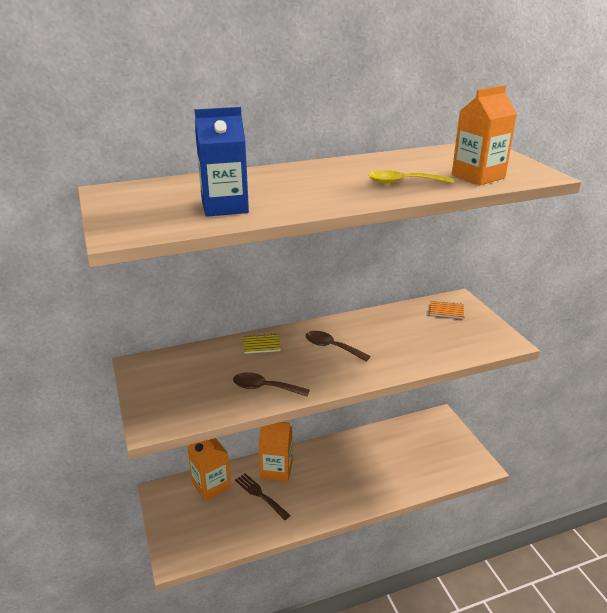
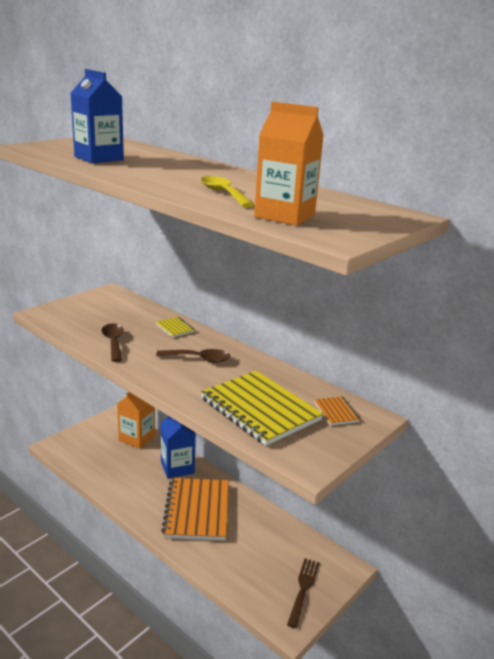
camera: 60 degrees right, 5 degrees down
(260, 495) = (141, 467): brown fork -> brown fork (303, 589)
(276, 469) = (177, 467): orange carton -> blue carton
(331, 347) = (199, 359): brown spoon -> brown spoon turned 90 degrees clockwise
(341, 475) = (197, 510): none -> orange notebook
(428, 341) = (260, 409): none -> yellow notebook

